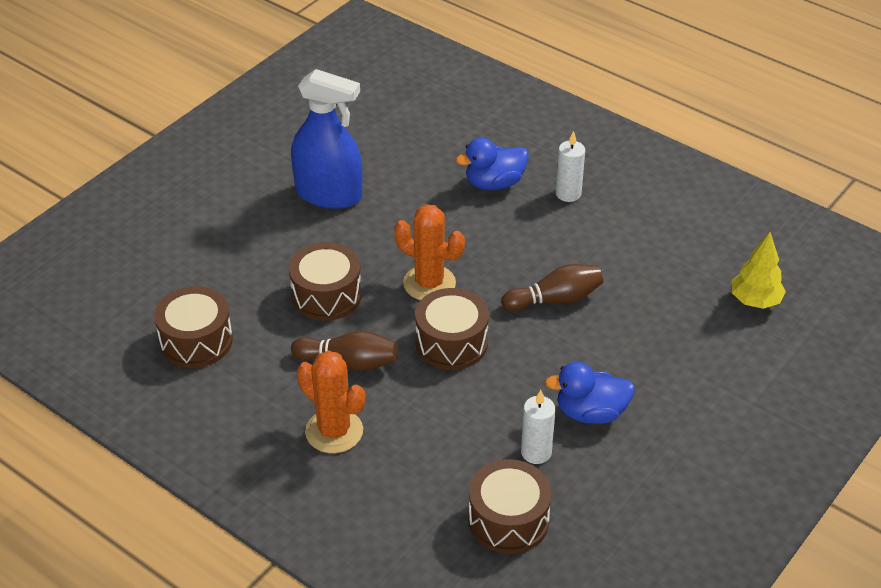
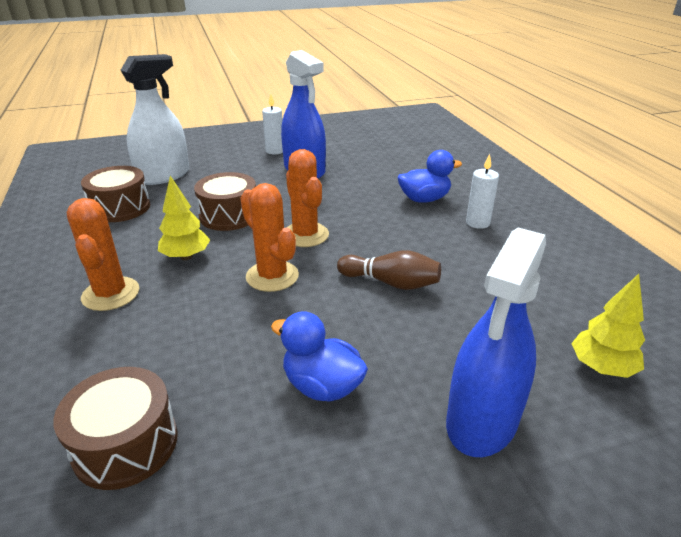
camera: 35 degrees right, 10 degrees down
(177, 275) = (164, 176): none -> white spray bottle
(349, 362) = (186, 256): brown bowling pin -> yellow tree
(451, 343) = (272, 276): brown drum -> orange cactus
(494, 183) = (424, 199): blue duck -> blue duck turned 150 degrees clockwise
(536, 452) = (230, 394): white candle -> white candle (275, 151)
(710, 380) = (482, 420): none -> blue spray bottle

